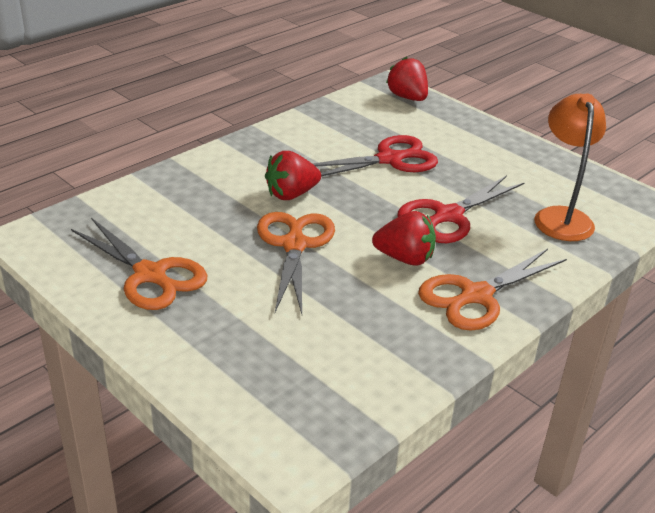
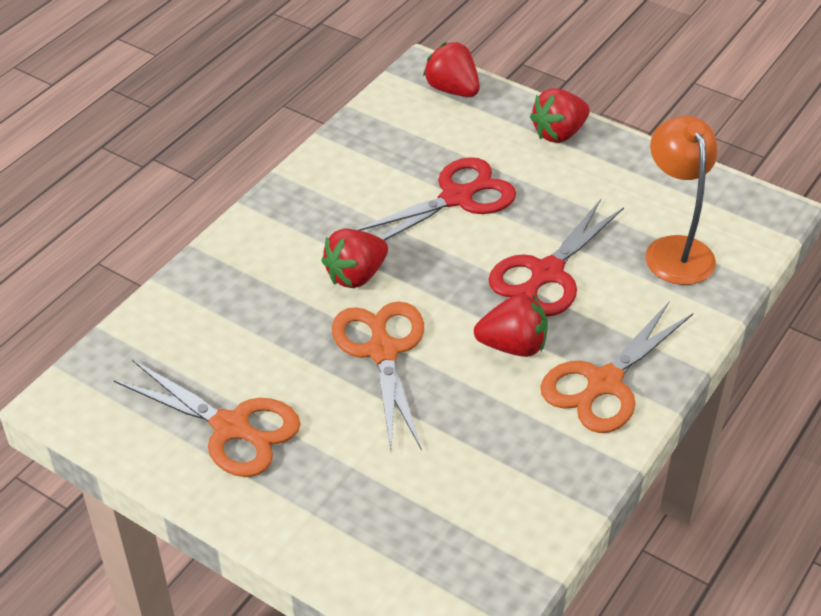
camera: 10 degrees left, 10 degrees up
(483, 133) = (559, 133): none -> red strawberry

